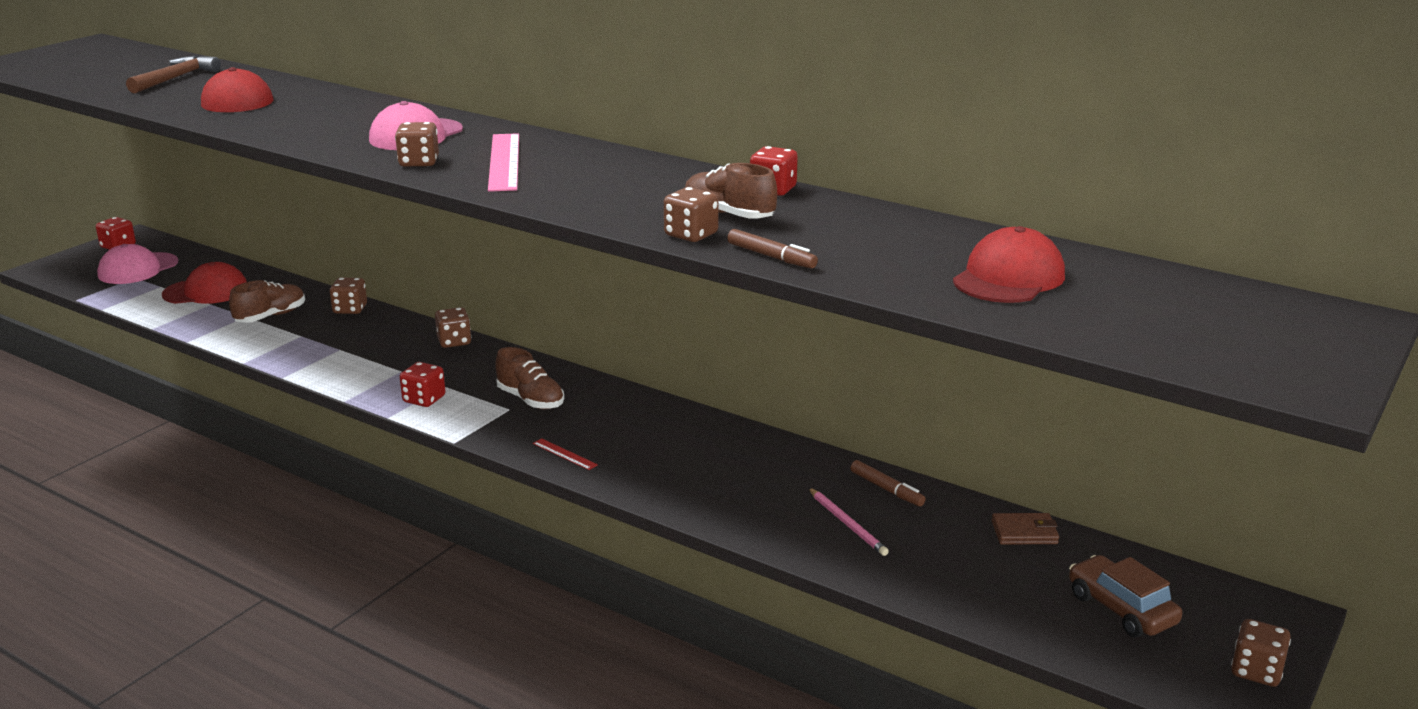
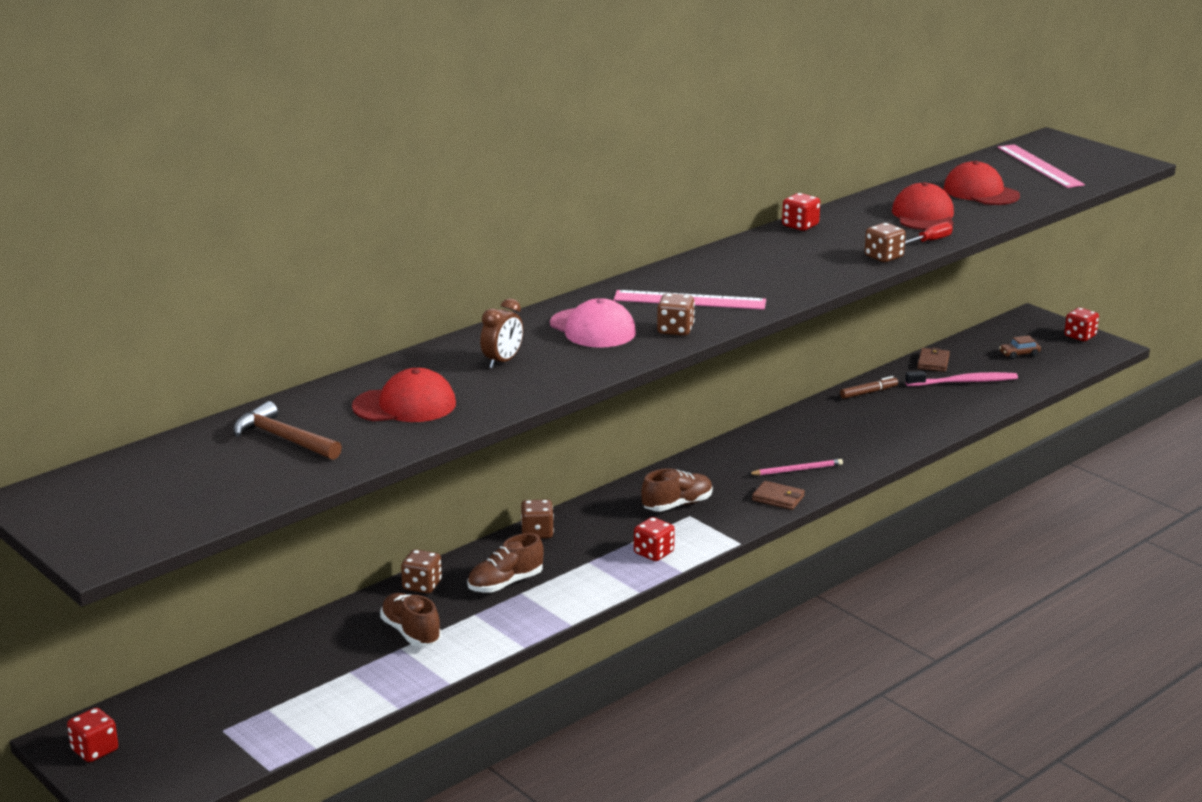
camera: 75 degrees left, 0 degrees up
(138, 269) = (194, 729): pink cap -> none
(206, 291) = (308, 676): red cap -> red cap (923, 215)
(331, 116) = (502, 361): none -> brown clock
(564, 454) = (778, 498): red ruler -> brown wallet
(728, 215) = (847, 243): brown shoe -> brown shoe (505, 583)
(771, 257) = (931, 241): brown marker -> red screwdriver
(847, 524) = (909, 412): pink pencil -> pink pencil (797, 470)
(976, 563) = (964, 382): none -> pink toothbrush
(1121, 609) = (1019, 354): brown car -> brown car, size x0.58
(1190, 314) = (1040, 166): none -> pink ruler
(1256, 671) = (1080, 336): brown dice -> red dice

